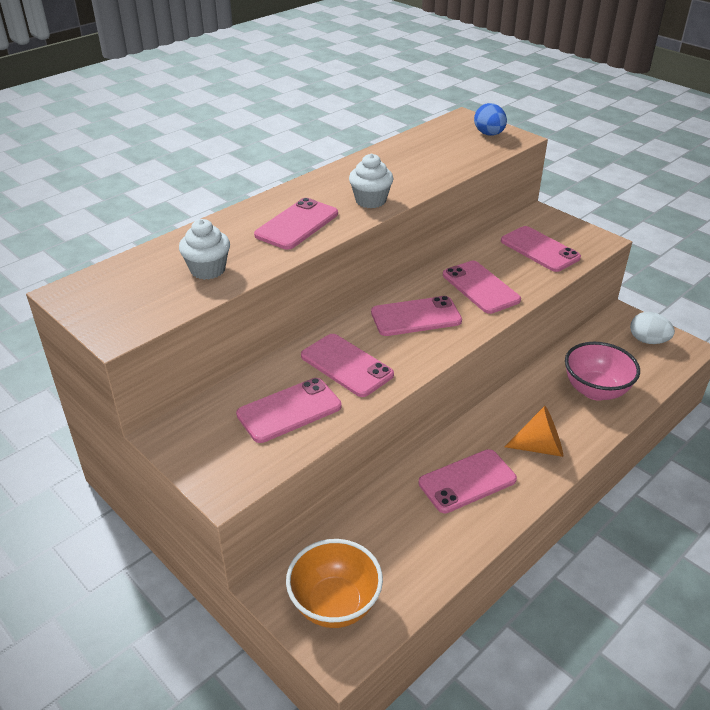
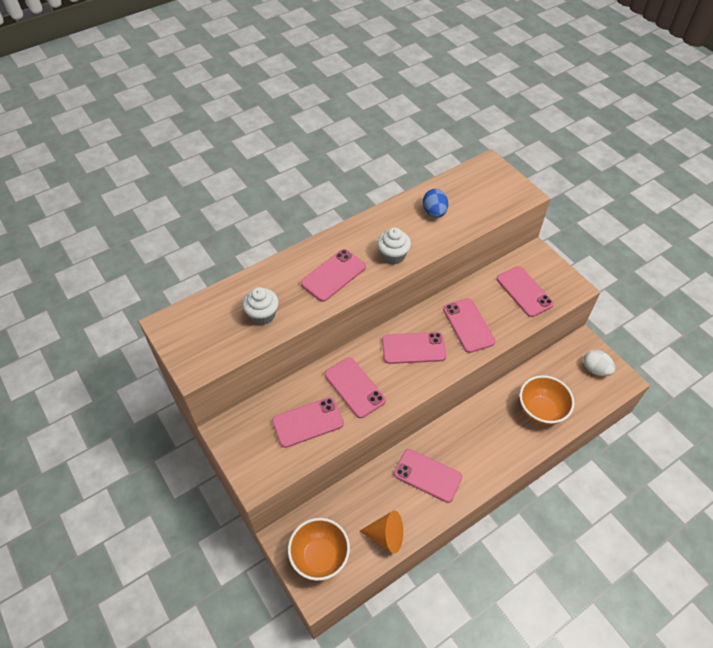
camera: 10 degrees right, 15 degrees up
(467, 481) = (427, 475): pink phone -> pink phone turned 45 degrees clockwise
(489, 134) = (504, 187): blue egg -> blue egg (434, 212)
(540, 447) = (486, 455): orange cone -> orange cone (386, 536)
(595, 390) = (541, 410): pink bowl -> orange bowl

